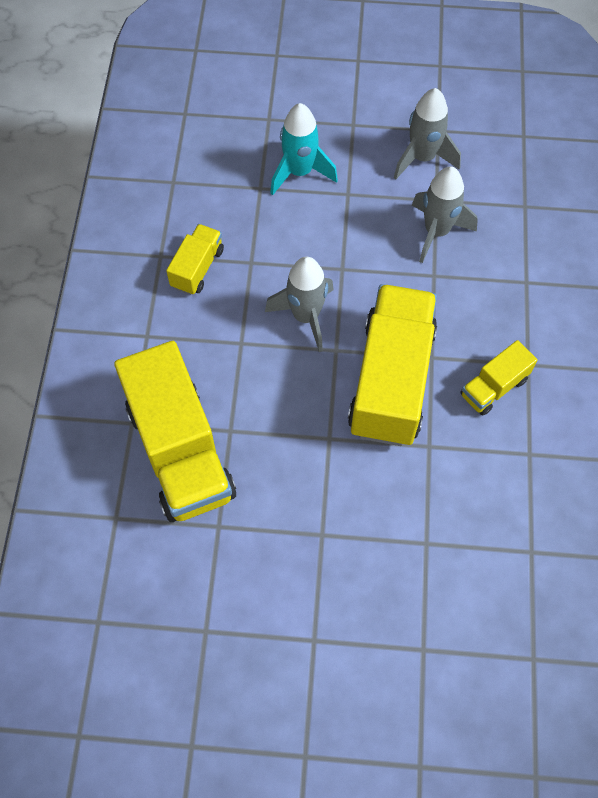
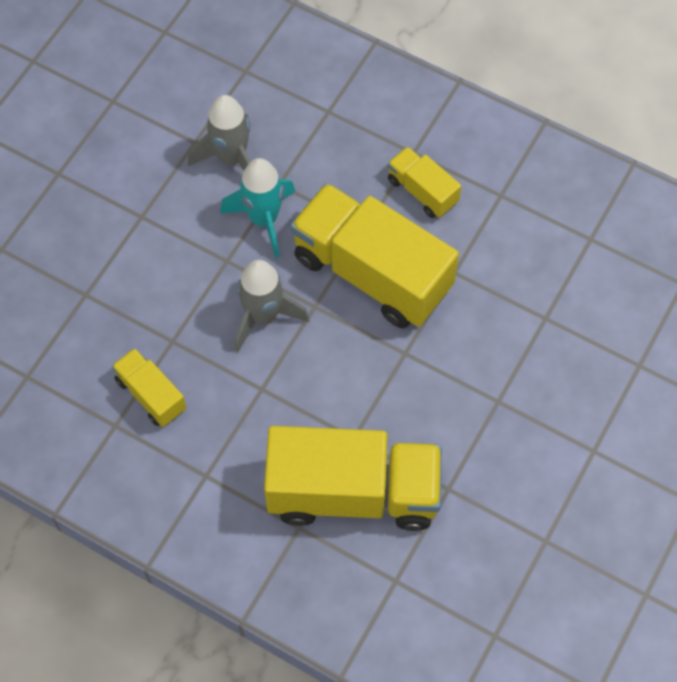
camera: 65 degrees left, 0 degrees up
(300, 172) = (88, 248): turquoise rocket -> turquoise rocket (264, 219)
(422, 158) = (138, 130): grey rocket -> none
(493, 387) = (422, 191): yellow truck -> yellow truck turned 150 degrees clockwise

